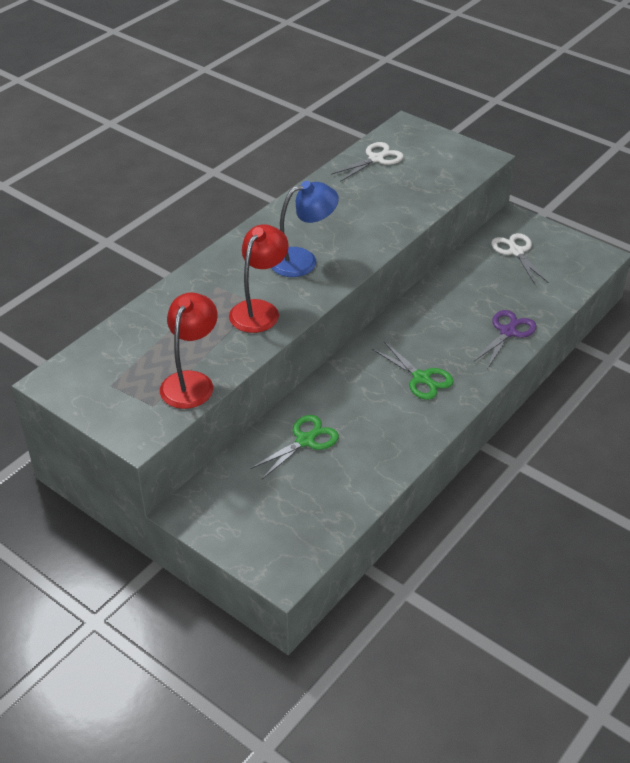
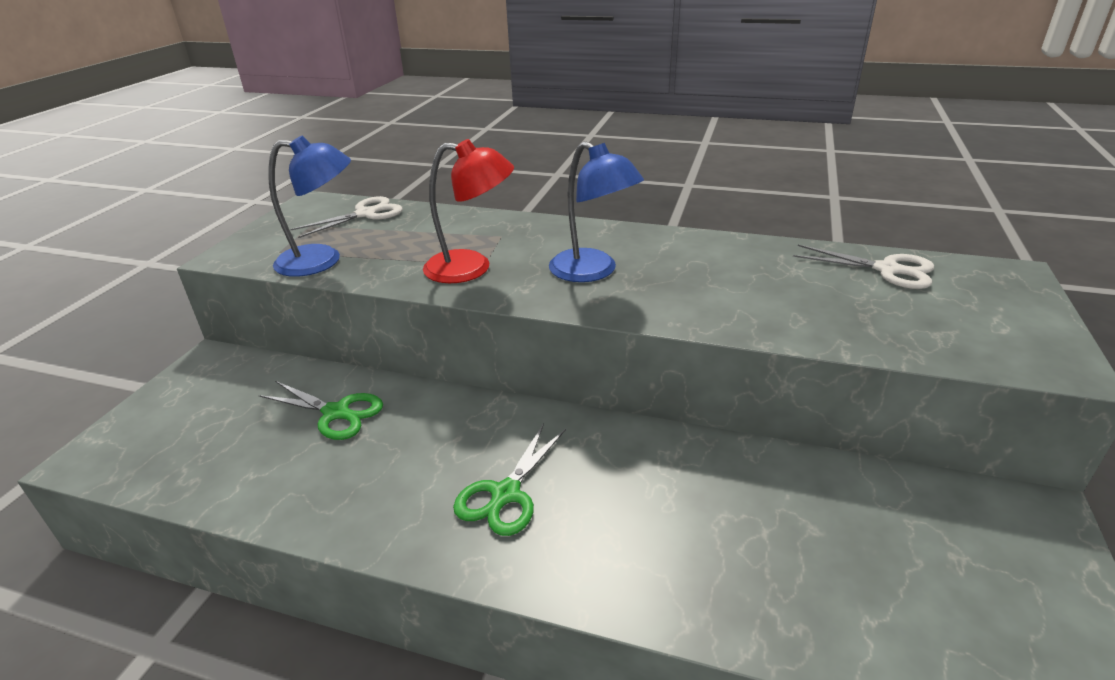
camera: 70 degrees right, 10 degrees down
(191, 382) = (322, 261): red lamp -> blue lamp
(508, 332) = (694, 585): purple scissors -> none
(516, 252) = (944, 540): white scissors -> white scissors (365, 214)

